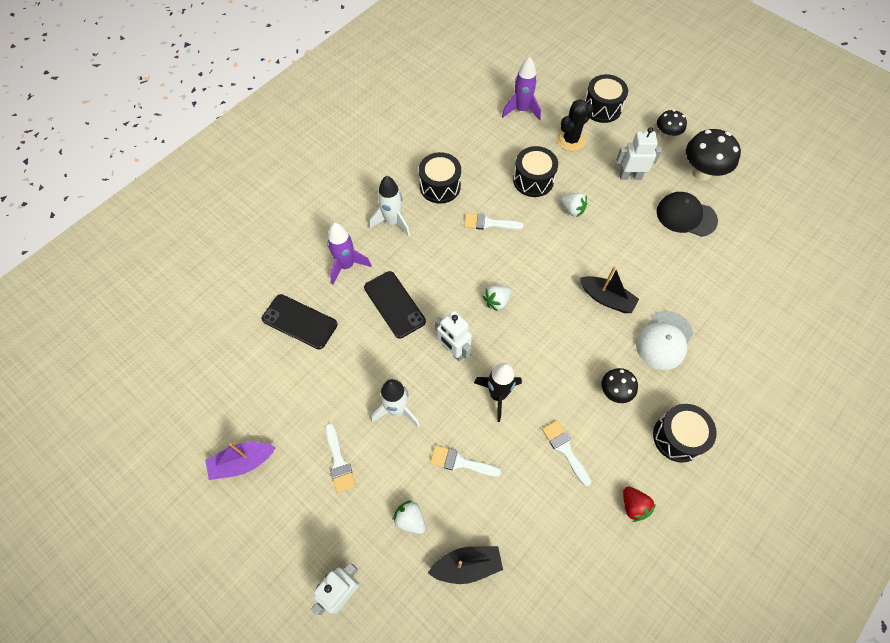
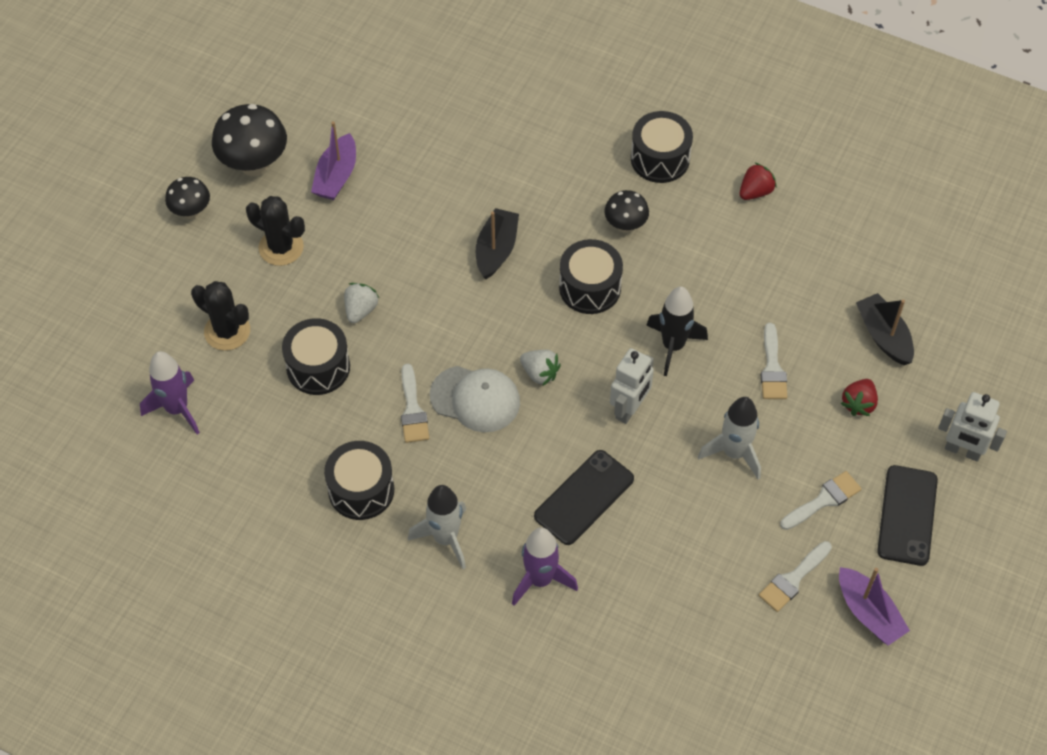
camera: 105 degrees left, 5 degrees down
(299, 322) = (651, 613): black phone -> black phone (907, 515)
(410, 519) = (858, 404): white strawberry -> red strawberry
(565, 449) = (715, 265): white brush -> white brush (793, 579)
(602, 108) = (151, 299): black drum -> black drum (590, 288)
(630, 176) = (281, 247): white robot -> black cactus
(664, 340) = (538, 183): white cap -> white cap (475, 399)
(686, 216) = (336, 176): black cap -> purple boat

